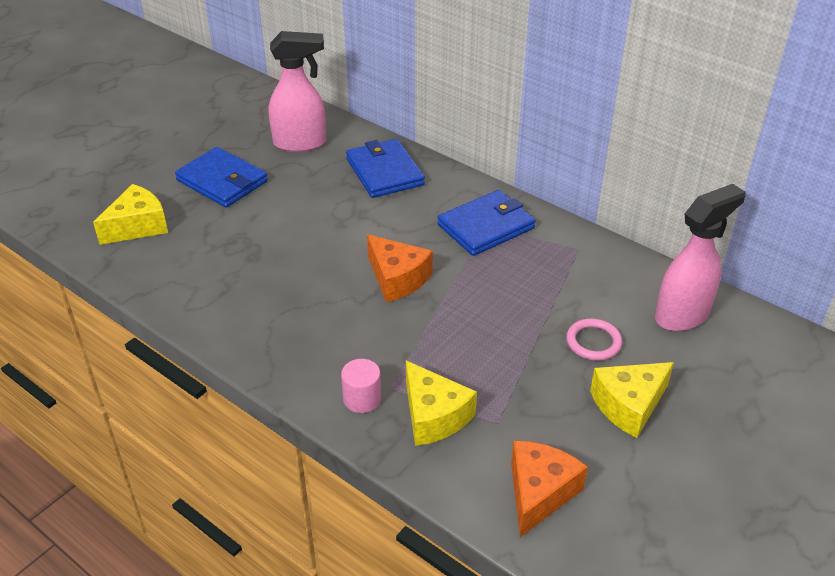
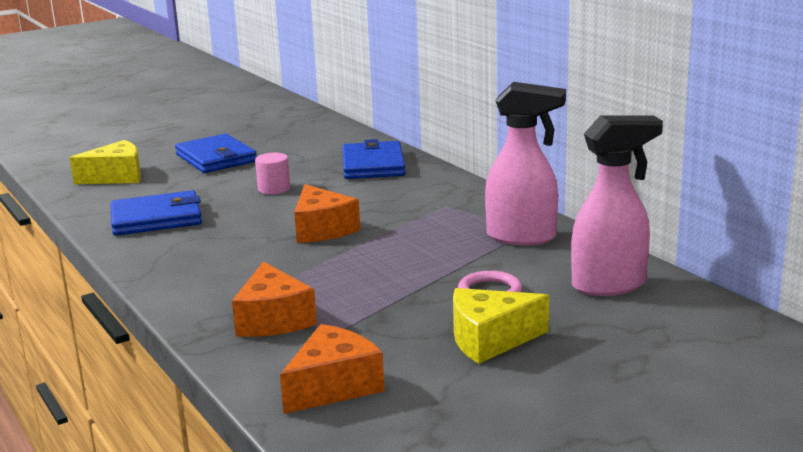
camera: 20 degrees right, 20 degrees down
(301, 143) = (309, 143): pink spray bottle -> pink spray bottle (522, 237)
(362, 399) = (213, 299): pink cylinder -> pink cylinder (274, 189)
(434, 416) = (273, 319): yellow cheese -> orange cheese
(486, 226) = (443, 206): blue wallet -> blue wallet (156, 218)

